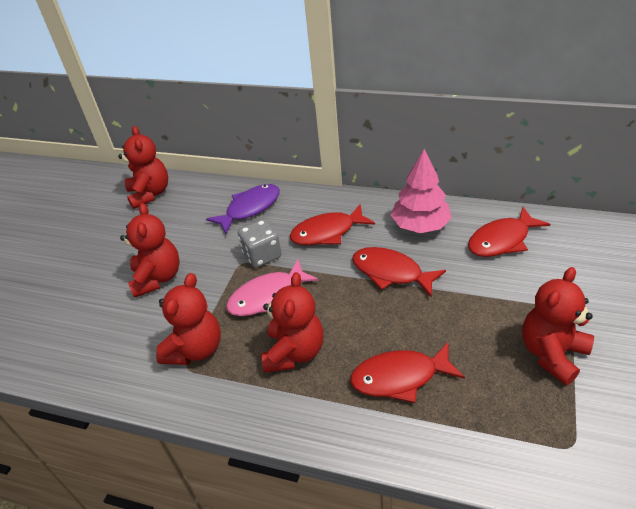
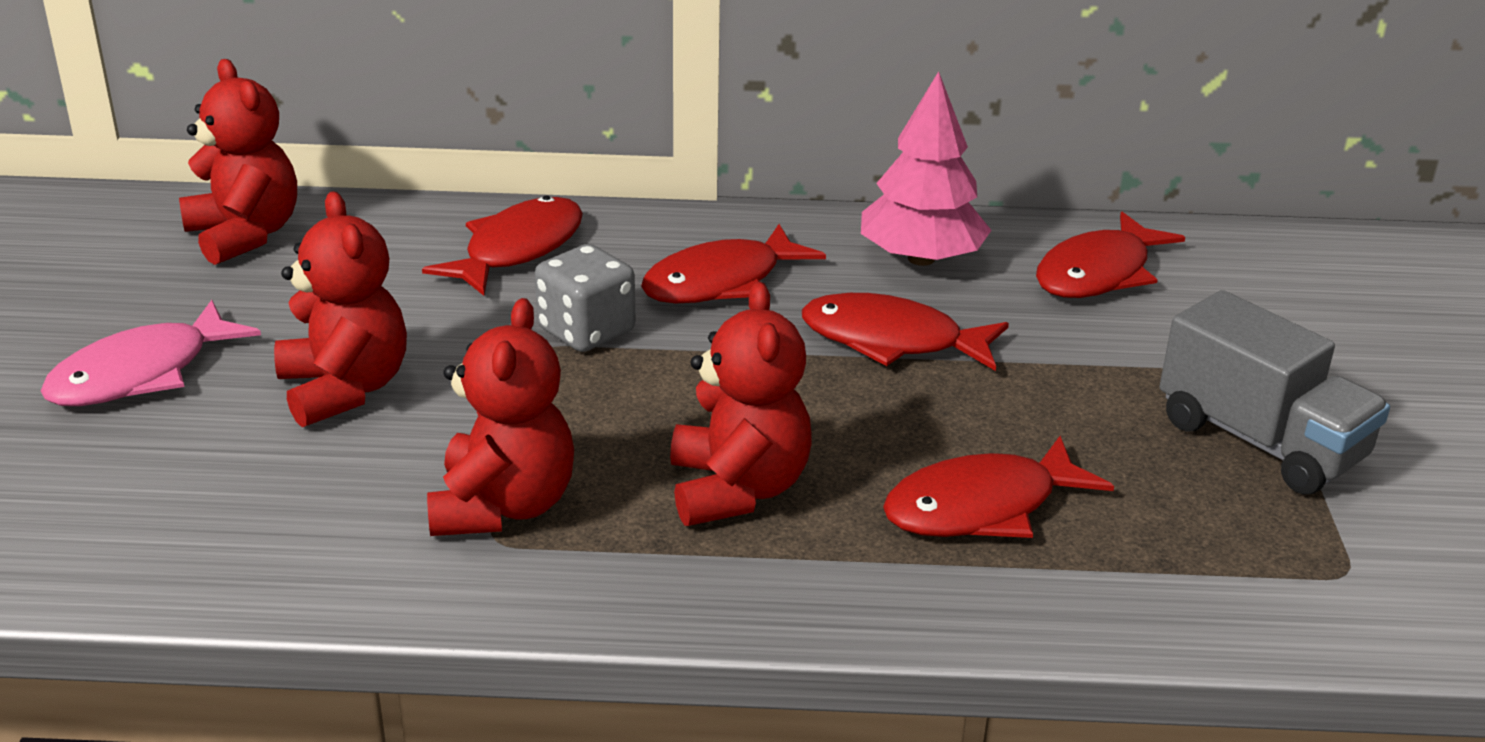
camera: 20 degrees left, 10 degrees down
(250, 208) = (517, 250): purple fish -> red fish
(267, 296) = (632, 401): pink fish -> pink fish (141, 373)
(551, 353) = (1260, 441): red teddy bear -> grey truck

